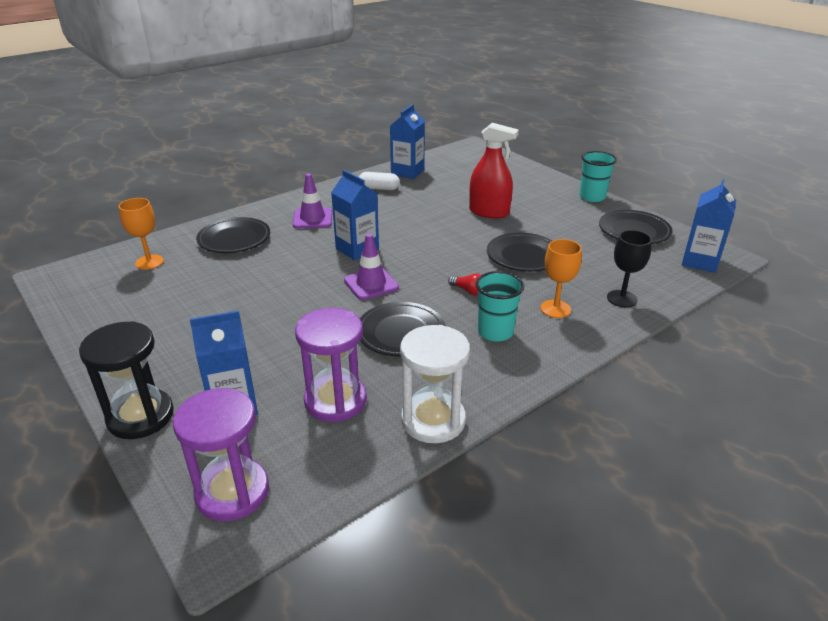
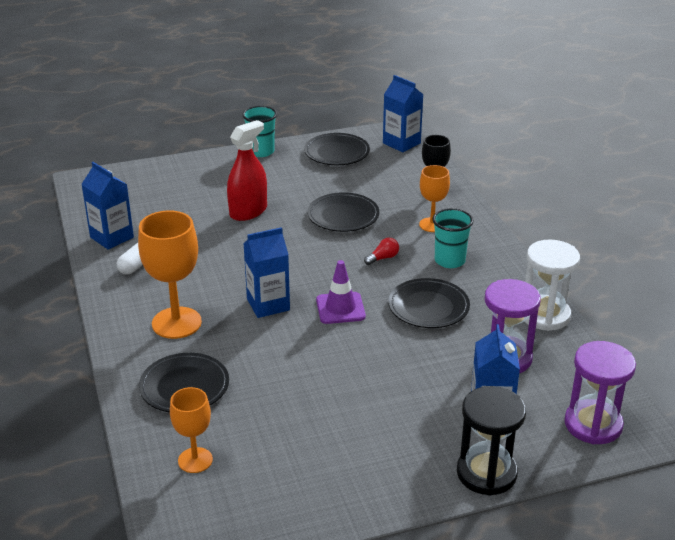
camera: 70 degrees left, 0 degrees up
(312, 219) = (176, 323): purple traffic cone -> orange goblet

